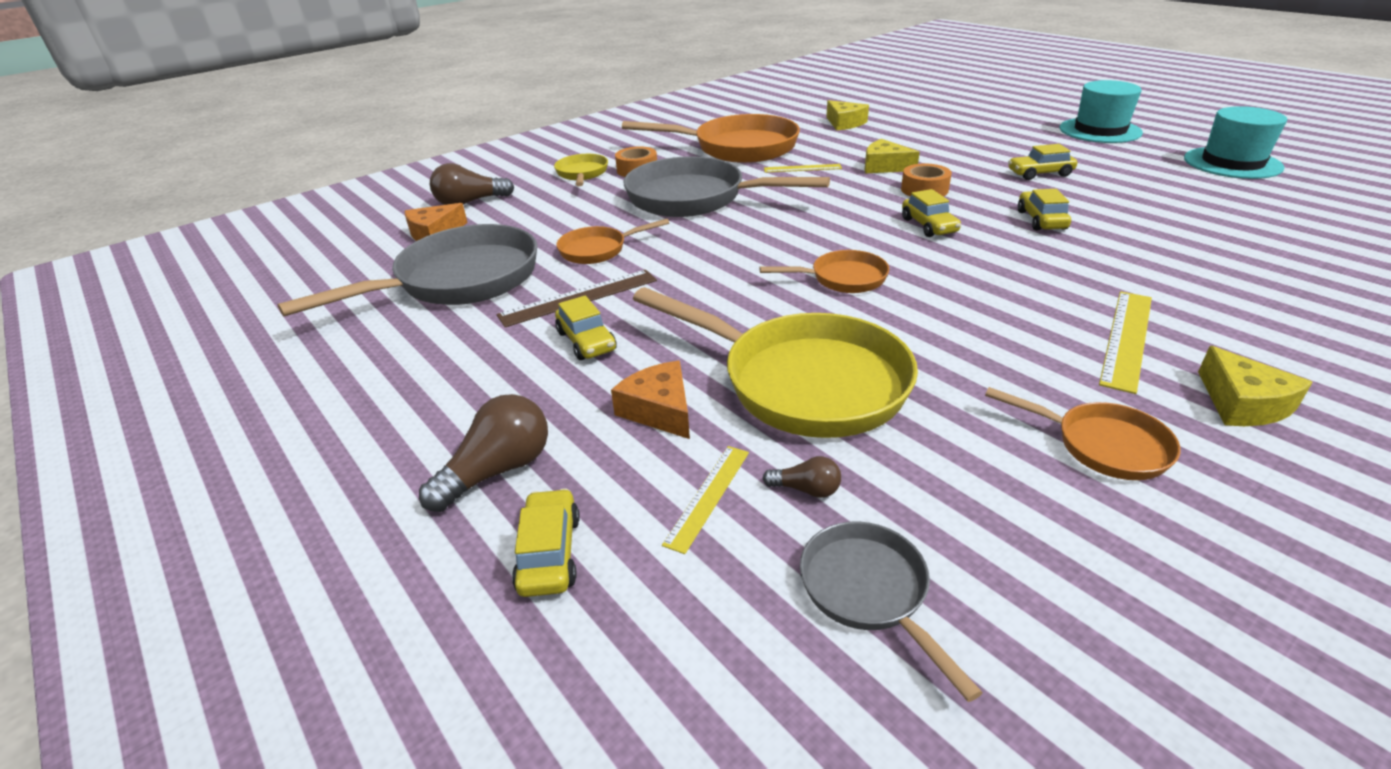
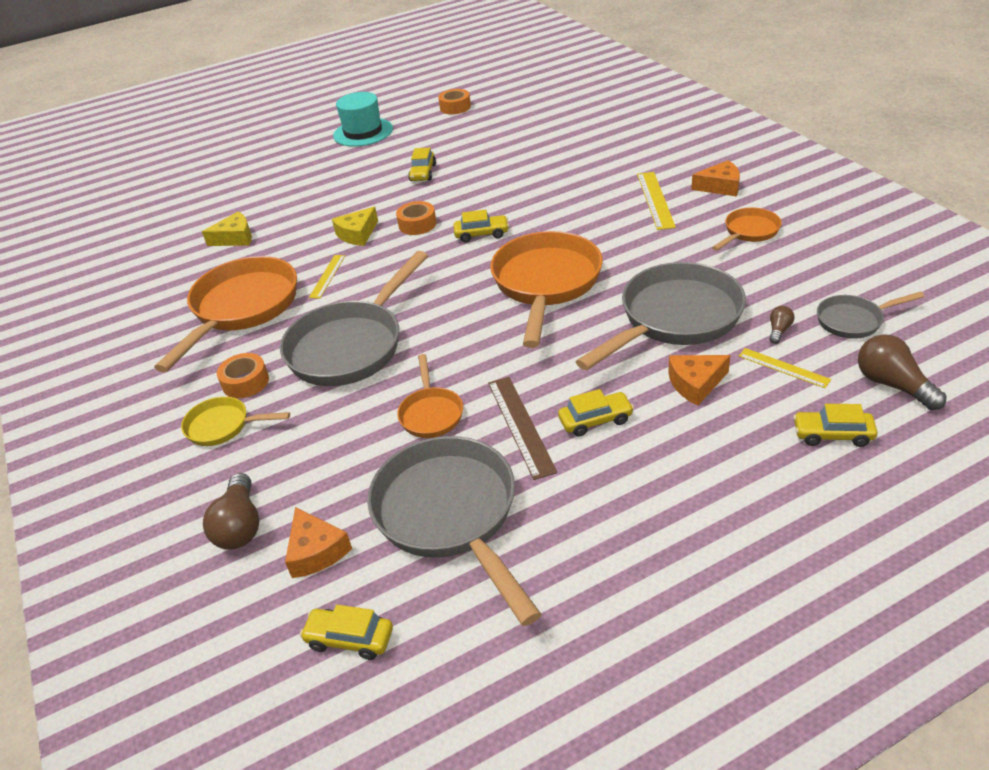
camera: 75 degrees left, 5 degrees up
(498, 471) = (754, 463): brown light bulb -> brown light bulb (892, 385)
(802, 382) = (674, 319): yellow pan -> grey pan
(842, 279) = (546, 284): orange pan -> orange pan, size x1.99
(1041, 220) = (498, 190): yellow car -> yellow car (350, 639)
(1126, 338) = (655, 200): yellow ruler -> yellow ruler turned 45 degrees clockwise
(1232, 163) = (455, 107): turquoise hat -> orange tape
(1242, 403) = (720, 186): yellow cheese -> orange cheese

